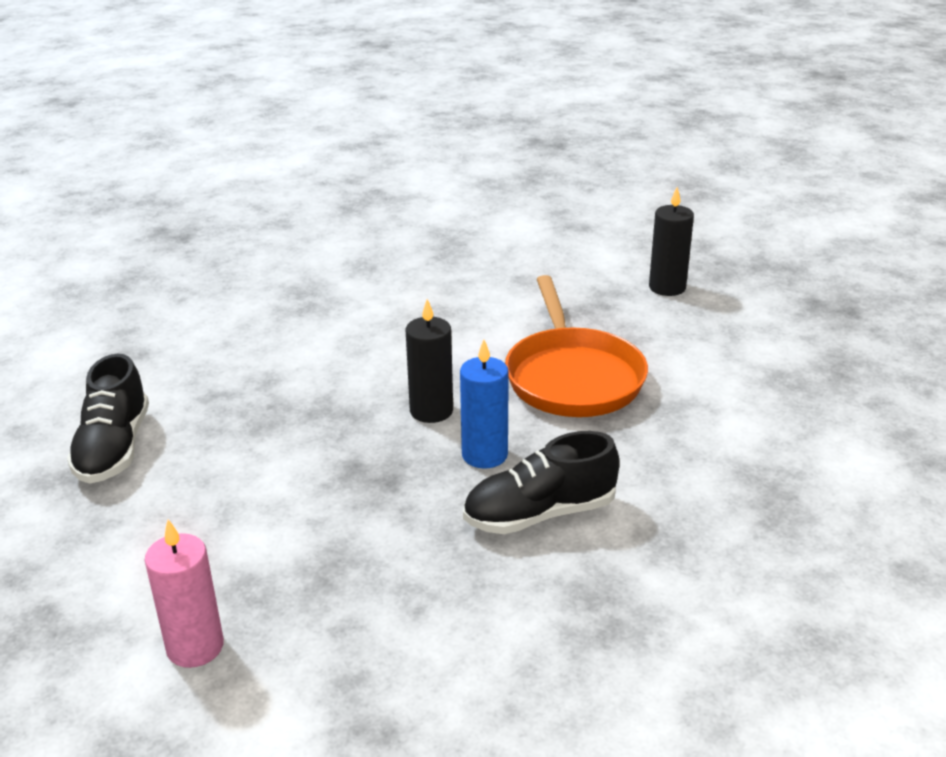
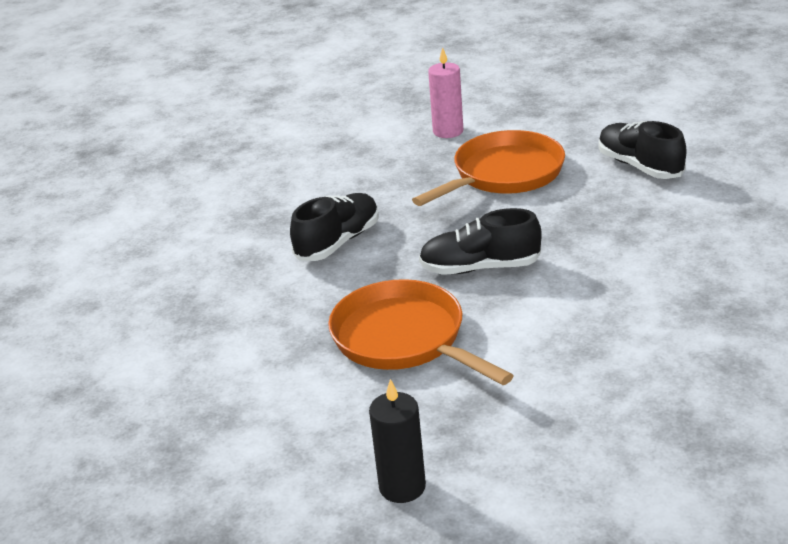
camera: 150 degrees right, 0 degrees up
(250, 516) = (503, 175): none -> orange pan
(431, 411) = (480, 268): black candle -> black shoe
(484, 455) = (408, 258): blue candle -> none

